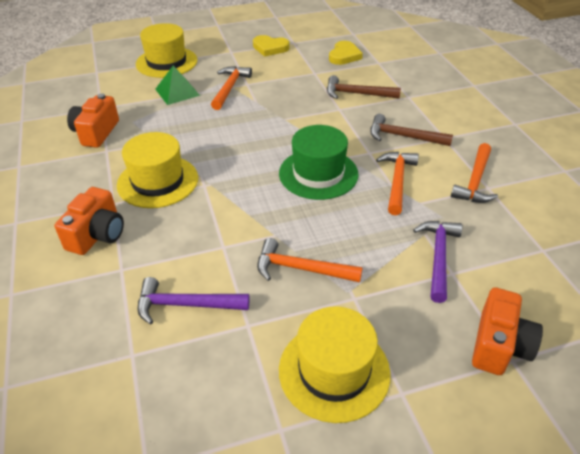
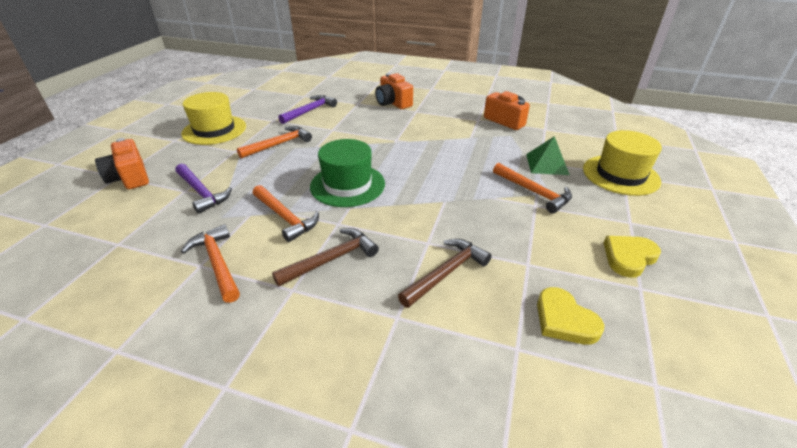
camera: 125 degrees right, 5 degrees down
(158, 181) = (420, 127): yellow hat -> none

